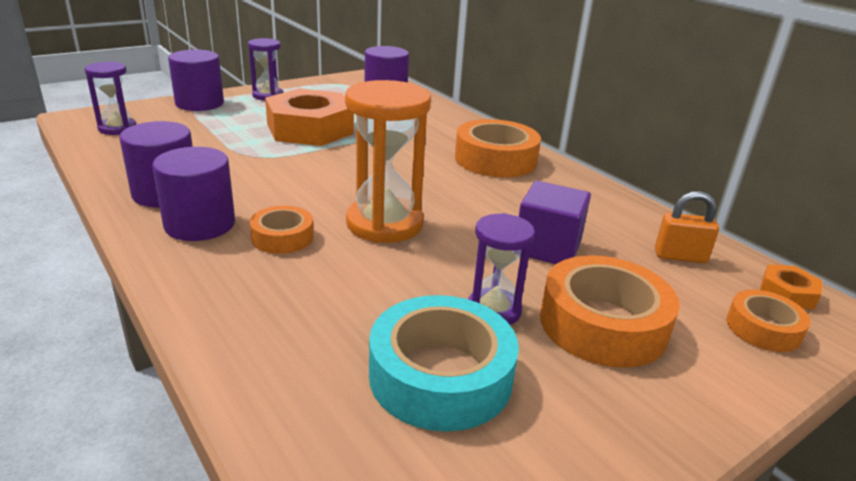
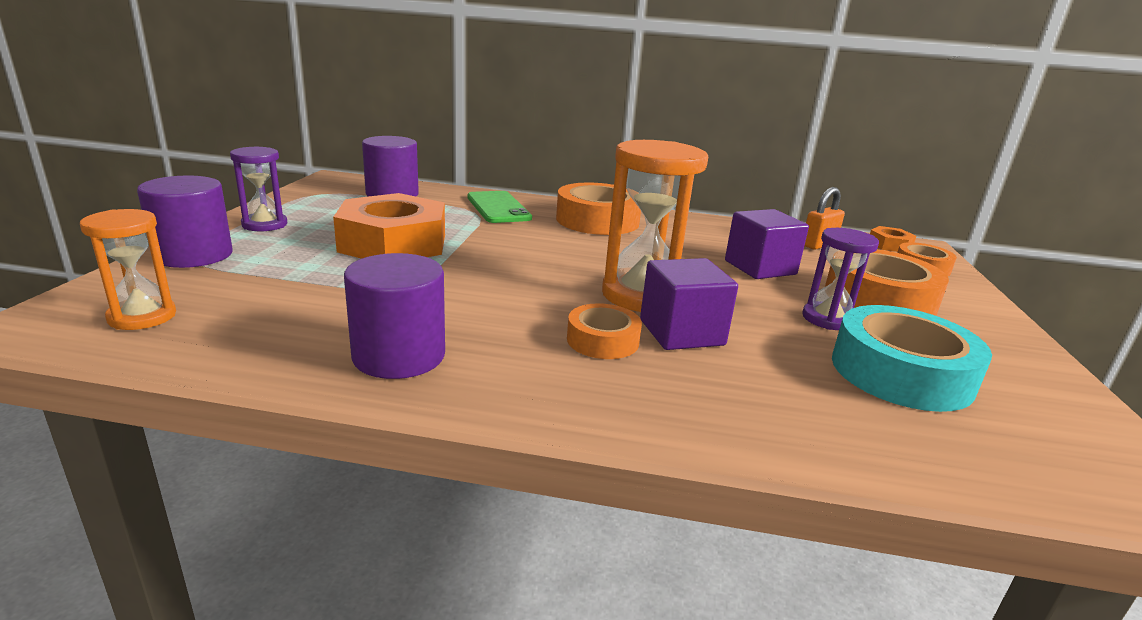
camera: 45 degrees left, 5 degrees down
(117, 128) = (142, 317): purple hourglass -> orange hourglass
(200, 224) = (509, 365): purple cylinder -> none
(345, 258) = (681, 332): none -> purple cube
(438, 126) = (498, 208): none -> green phone

